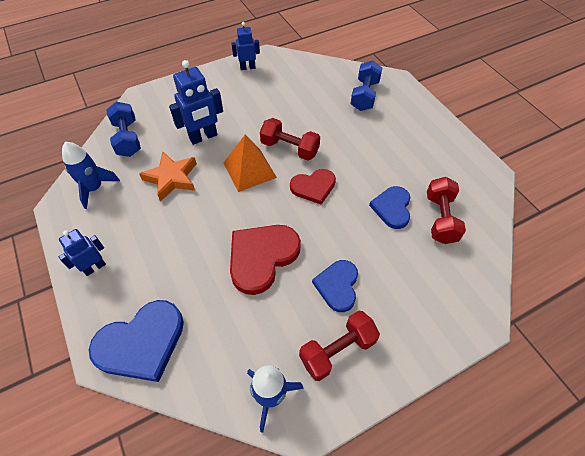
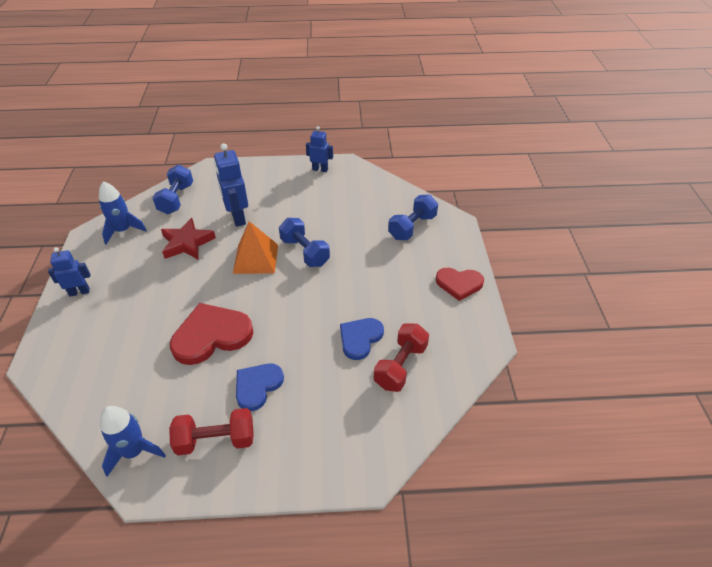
camera: 25 degrees right, 10 degrees down
(141, 343) = (70, 364): blue heart -> none
(172, 178) = (187, 243): orange star -> red star
(203, 137) = (237, 218): blue robot -> blue robot turned 75 degrees clockwise
(290, 148) = (305, 252): red dumbbell -> blue dumbbell
(313, 187) = (301, 293): red heart -> red heart (459, 284)

